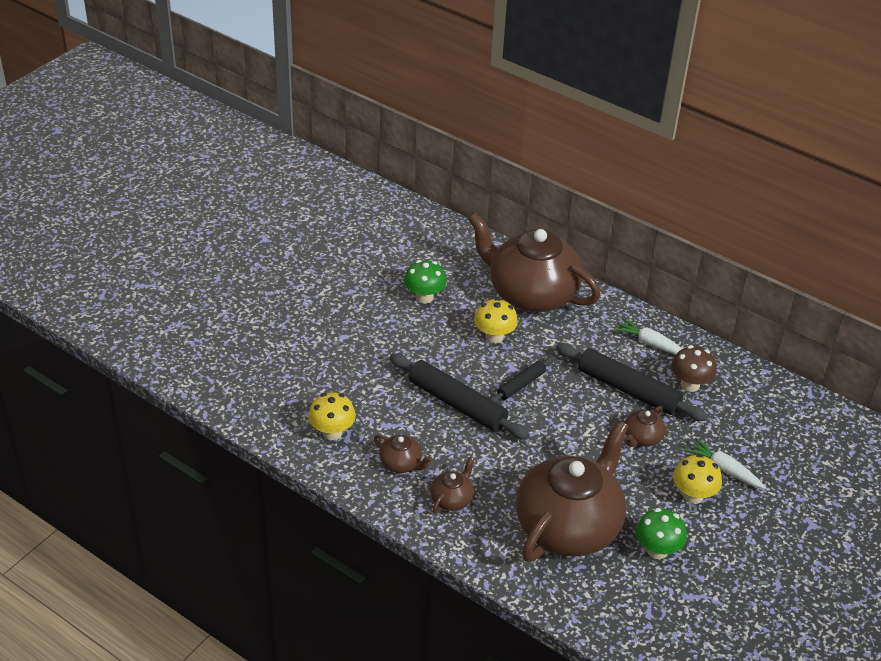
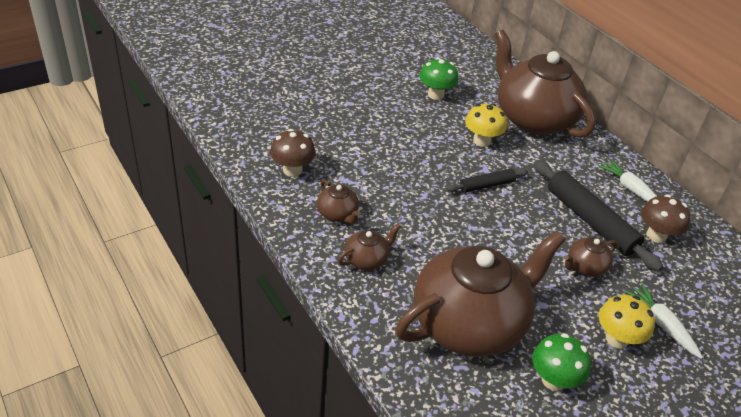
camera: 20 degrees right, 0 degrees up
(332, 432) = (292, 170): yellow mushroom -> brown mushroom
(457, 404) = (418, 182): black rolling pin -> none

